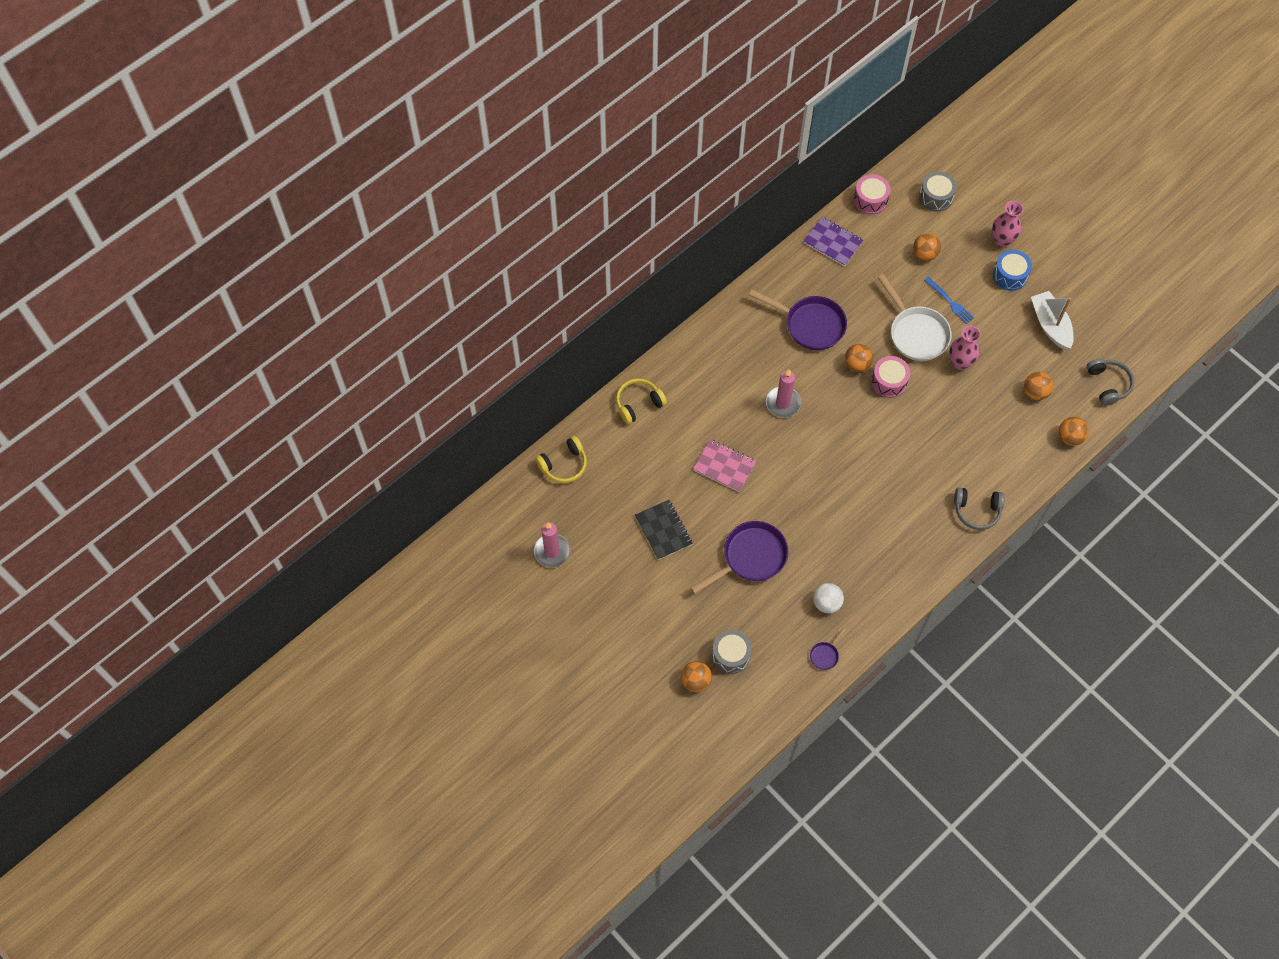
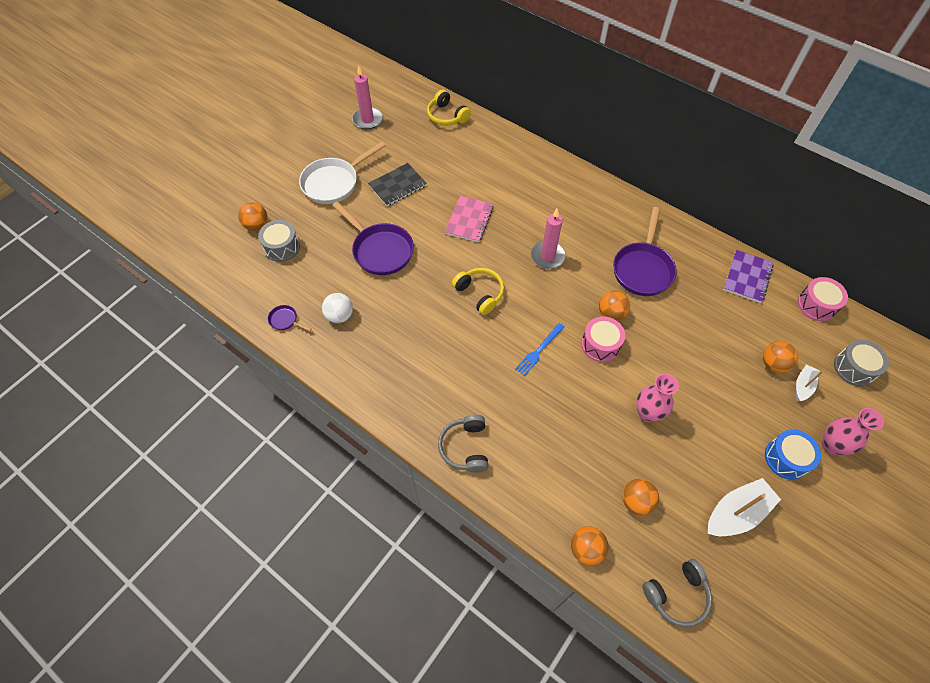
camera: 80 degrees right, 5 degrees down
(638, 403) = (516, 154): yellow headphones -> yellow headphones (480, 293)
(916, 333) = (669, 365): white pan -> white pan (334, 182)
(948, 240) = (803, 386): none -> white boat
(950, 302) = (722, 395): blue fork -> blue fork (539, 350)

